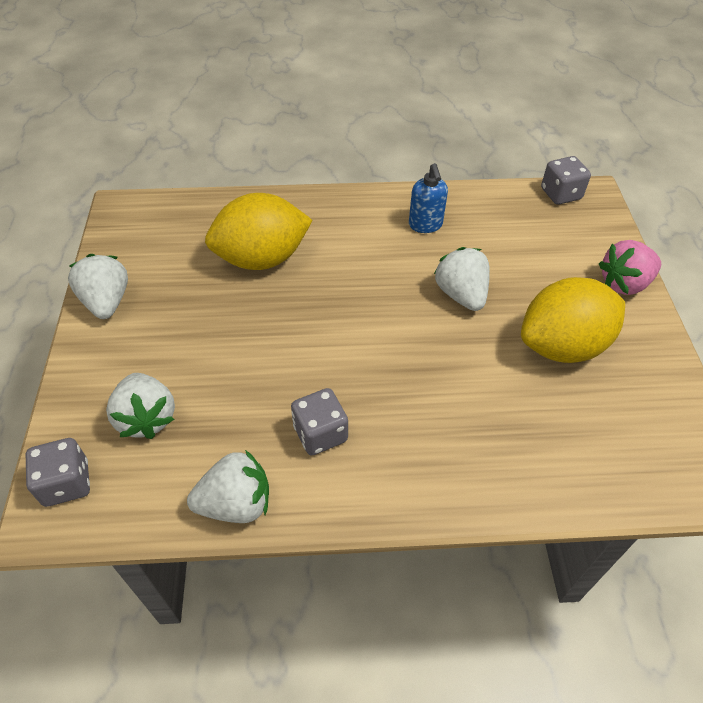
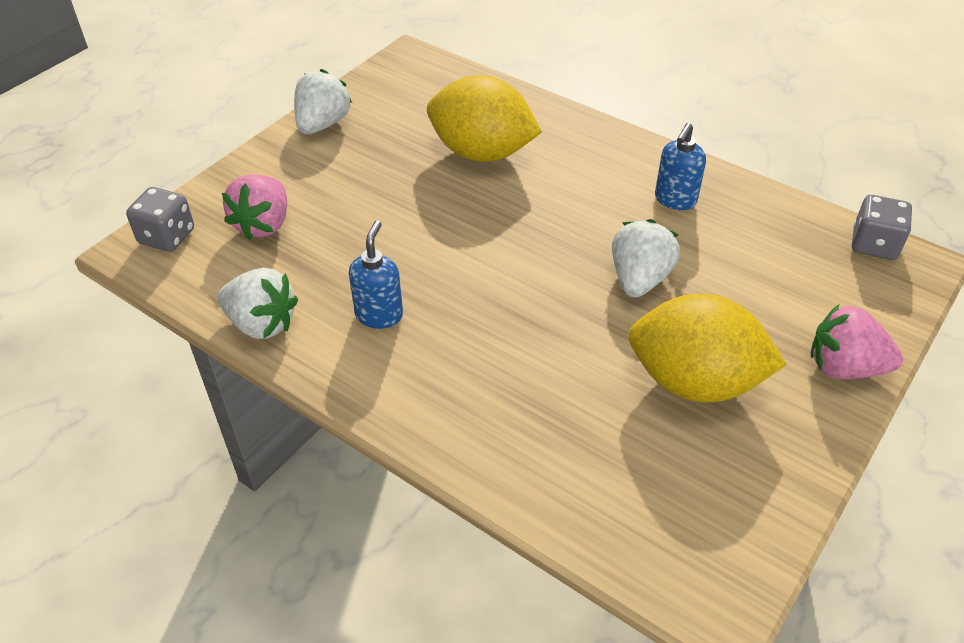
camera: 40 degrees right, 5 degrees down
(147, 418) = (263, 225): white strawberry -> pink strawberry
(320, 433) = (379, 315): grey dice -> blue soap dispenser

